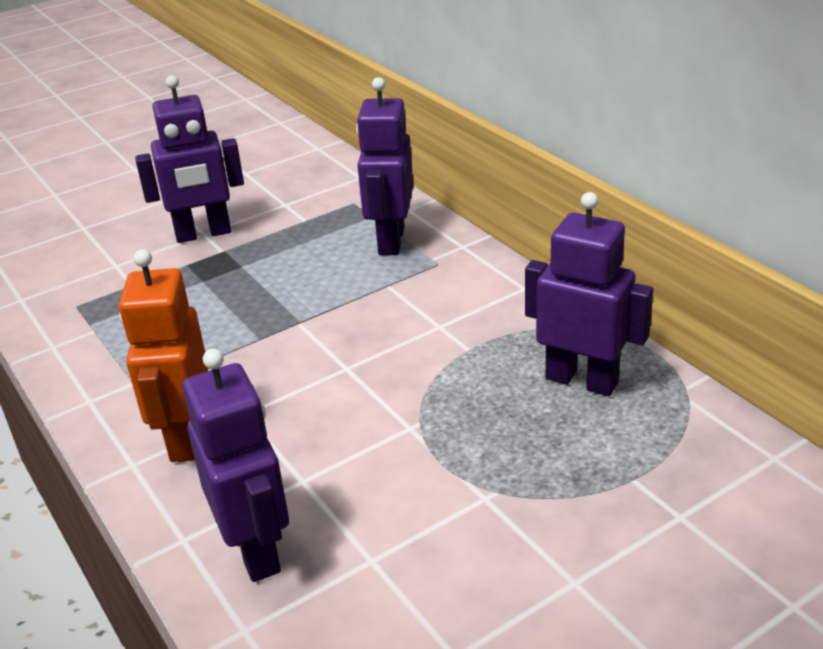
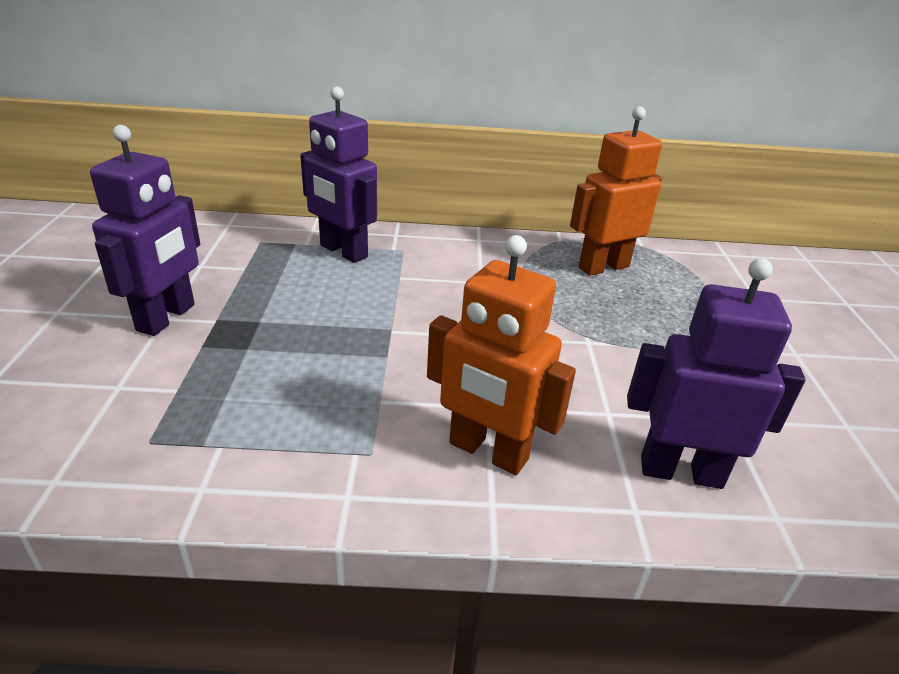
camera: 60 degrees left, 0 degrees up
(581, 380) = (603, 267): purple robot -> orange robot

